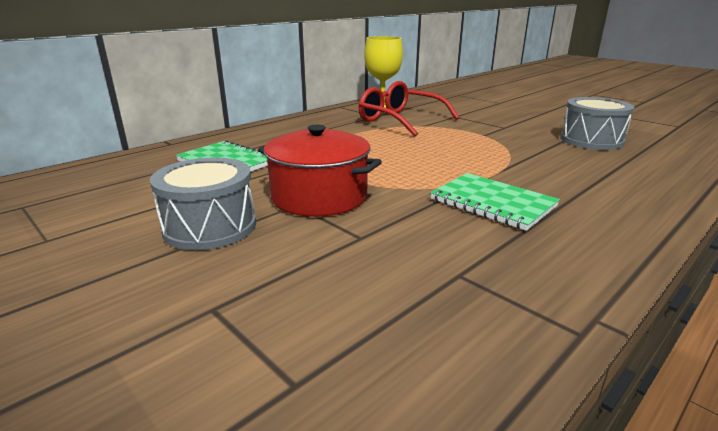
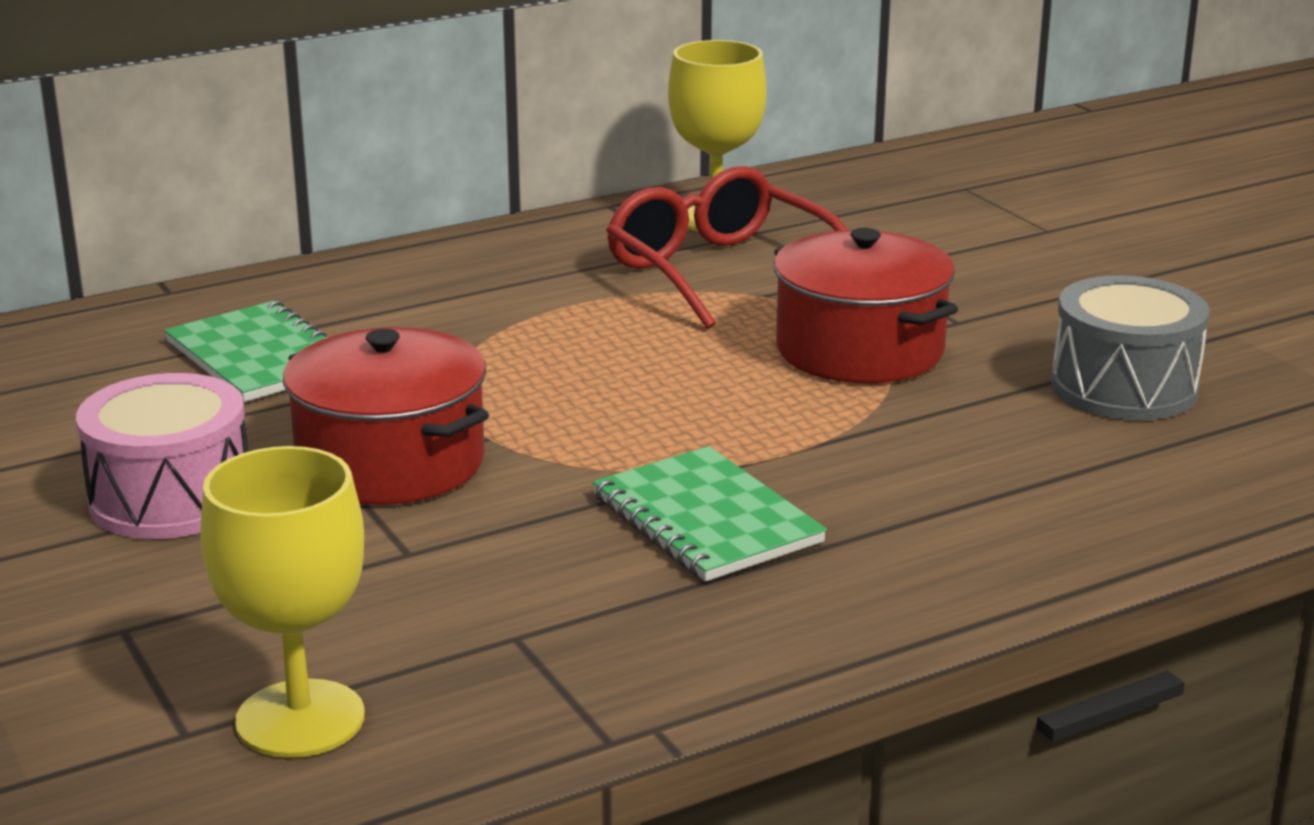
camera: 15 degrees right, 0 degrees up
(210, 226) = (171, 498): grey drum -> pink drum
(372, 355) = (300, 719): none -> yellow goblet
(480, 138) = (859, 350): none -> red pot

